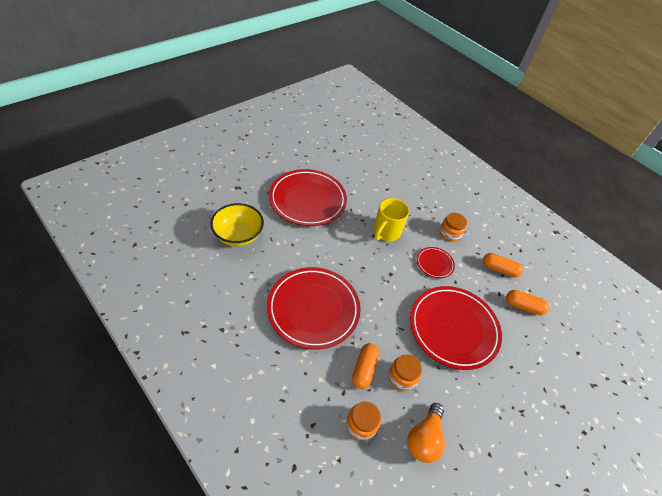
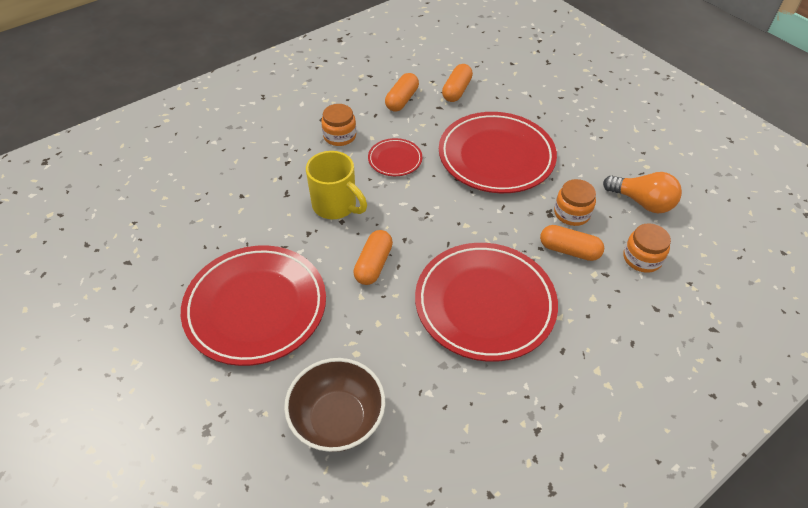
camera: 80 degrees left, 0 degrees up
(238, 235) = (338, 419): yellow bowl -> brown bowl
(341, 251) = (373, 264): none -> orange capsule

